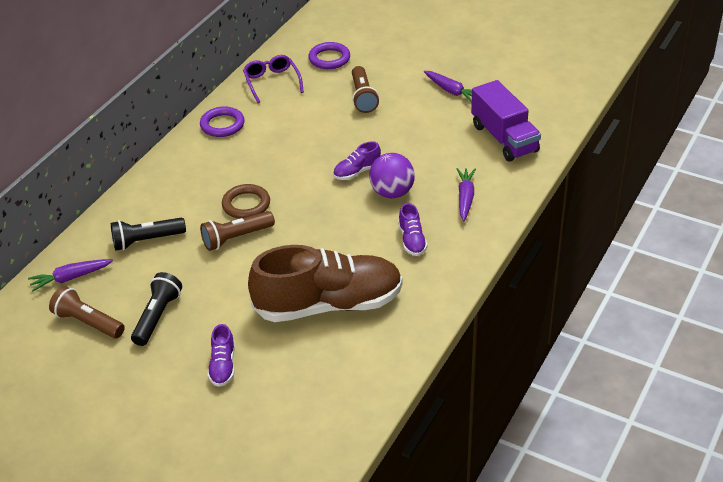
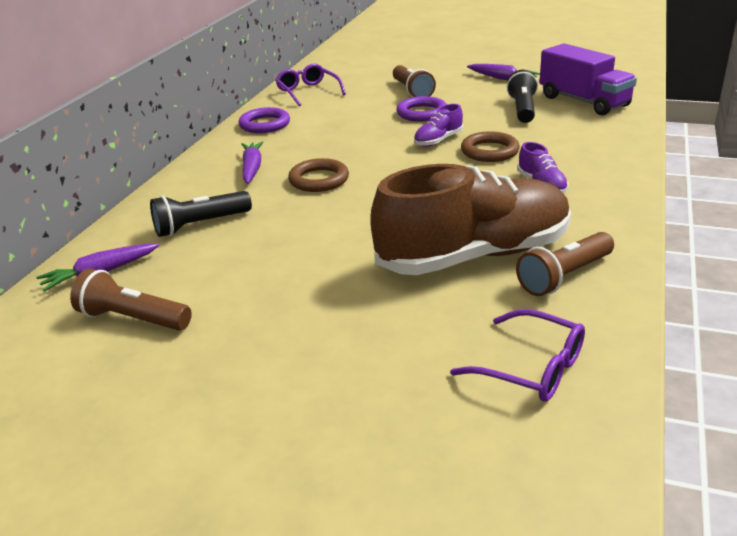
camera: 10 degrees left, 10 degrees down
(157, 317) = (237, 299): black flashlight -> black flashlight (522, 109)
(223, 366) = (356, 343): purple shoe -> none
(236, 238) = (318, 209): brown flashlight -> brown flashlight (564, 276)
(321, 402) = (530, 367): none -> purple glasses
(329, 59) = (361, 72): purple ring -> purple ring (422, 113)
(392, 192) = (489, 151): purple ball -> brown ring
(465, 198) = (577, 146): purple carrot -> purple carrot (252, 168)

